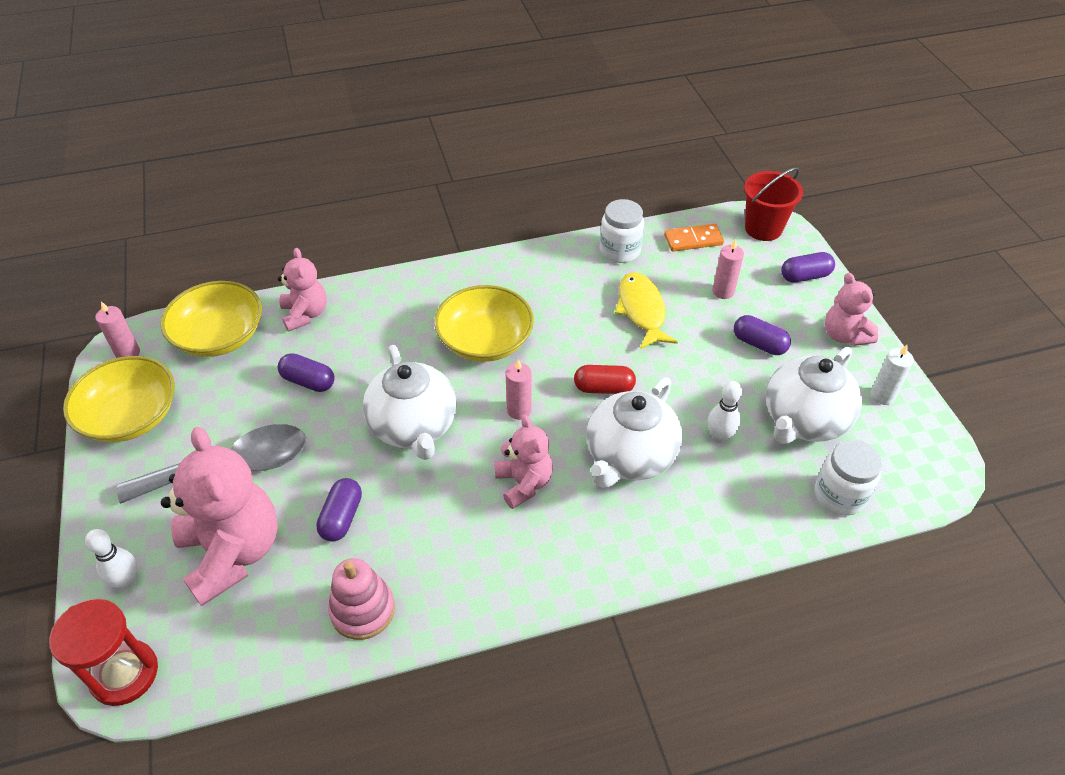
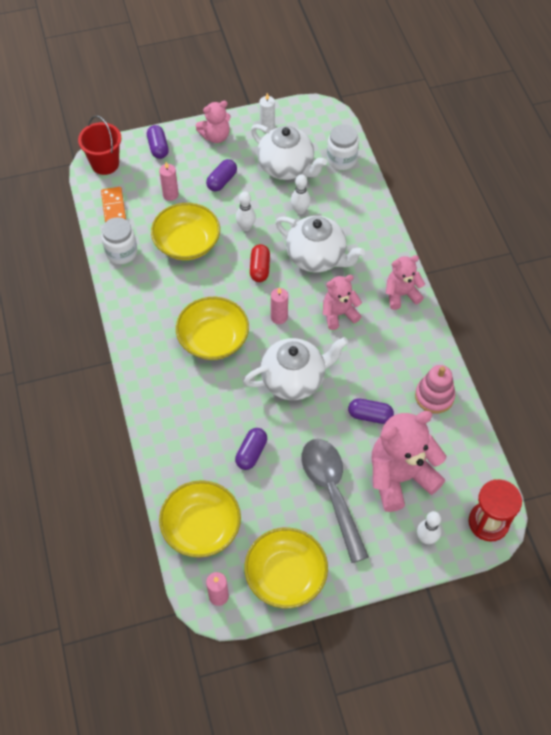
camera: 90 degrees left, 10 degrees up
(305, 314) = (179, 466): pink teddy bear -> pink teddy bear (401, 294)
(642, 310) = (187, 243): yellow fish -> yellow bowl
(677, 372) = (246, 227): none -> white bowling pin

